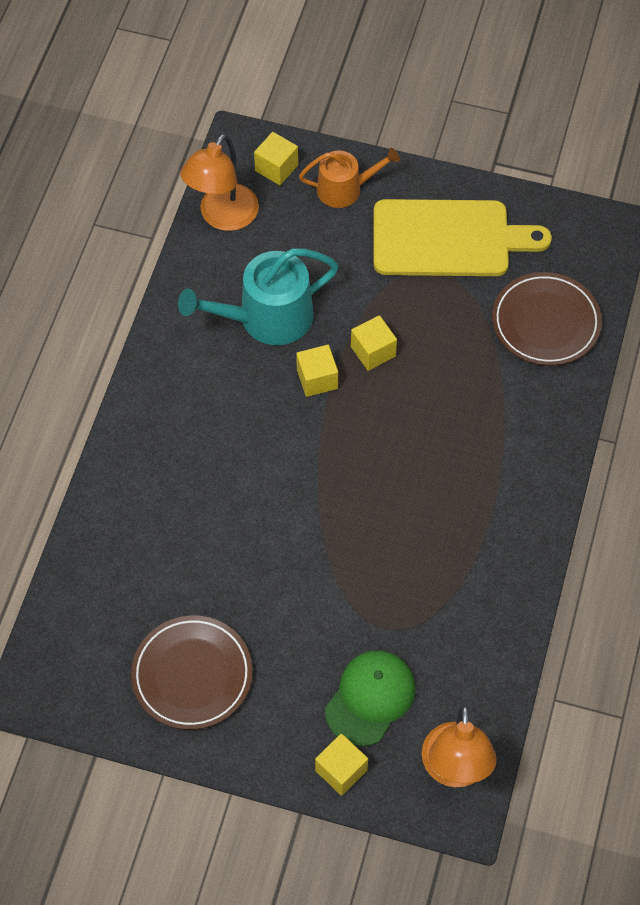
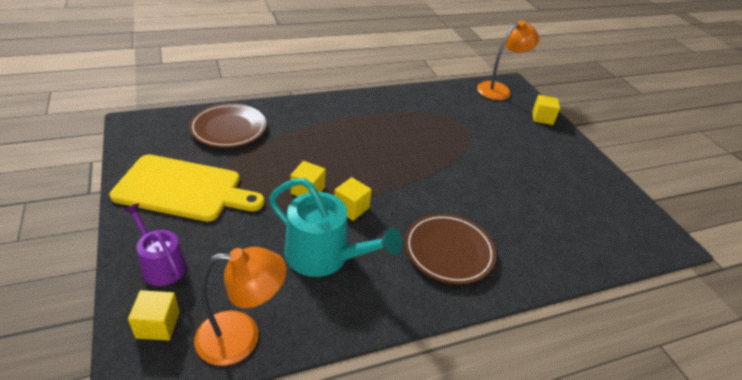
camera: 130 degrees left, 20 degrees down
(192, 675) = (573, 181): brown plate -> brown plate (448, 251)
(345, 189) = (161, 265): orange watering can -> purple watering can
(370, 698) = (503, 120): green cap -> none
(448, 239) = (183, 189): yellow cutting board -> yellow cutting board turned 135 degrees clockwise

